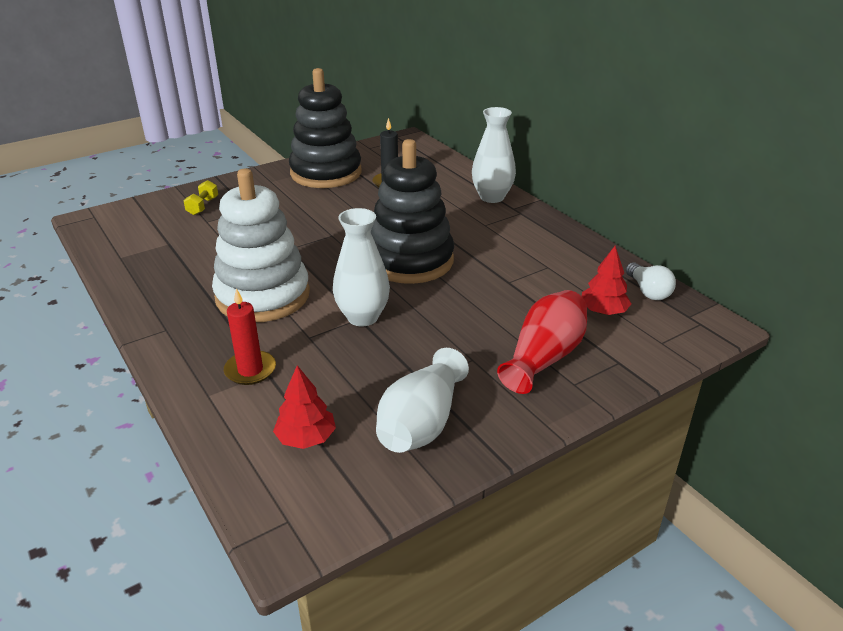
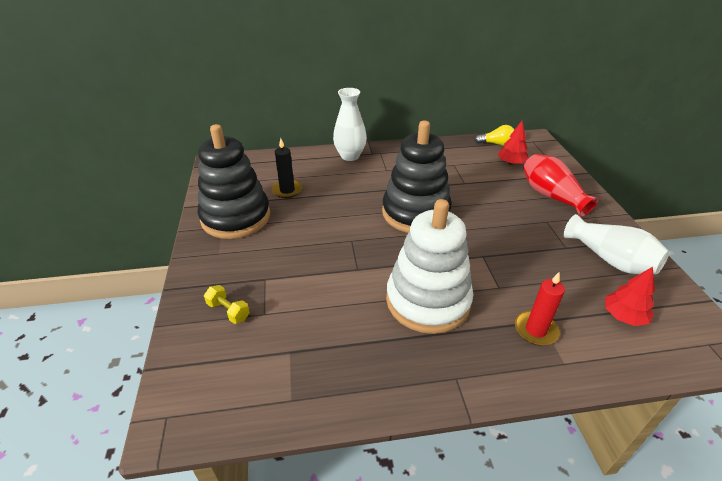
camera: 65 degrees left, 5 degrees up
(362, 317) = (482, 254): white vase -> none
(648, 291) = (496, 144): white light bulb -> yellow light bulb

